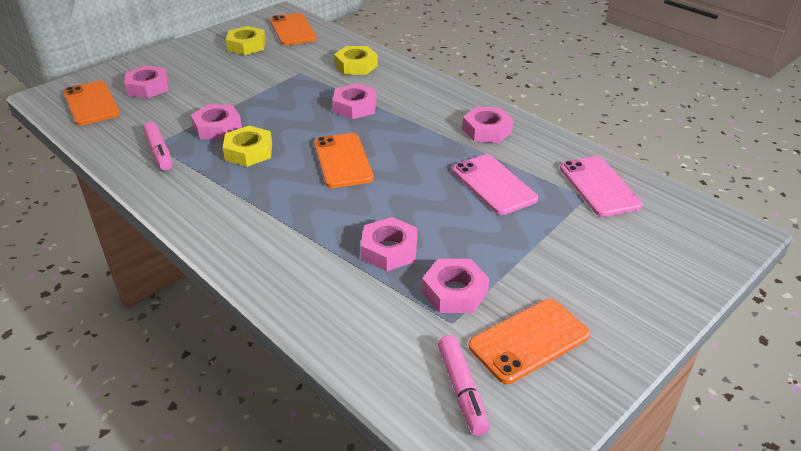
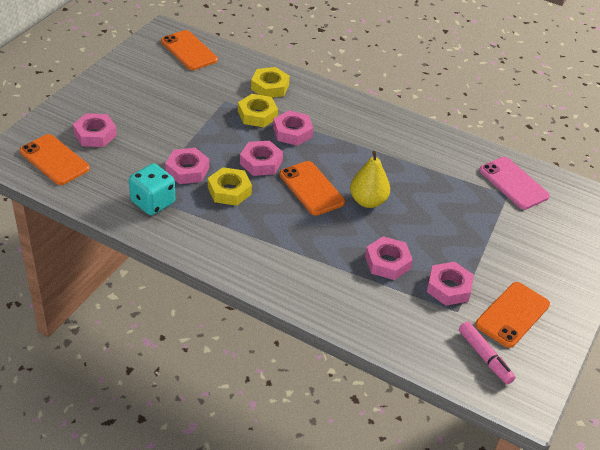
camera: 20 degrees left, 5 degrees up
(159, 152) = (153, 202): pink marker -> turquoise dice
(246, 45) = (156, 74): yellow nut -> yellow nut (257, 115)
(402, 182) = (368, 201): none -> yellow pear
(487, 130) = (410, 142): pink nut -> pink nut (261, 162)
(493, 184) = (437, 193): pink phone -> none

